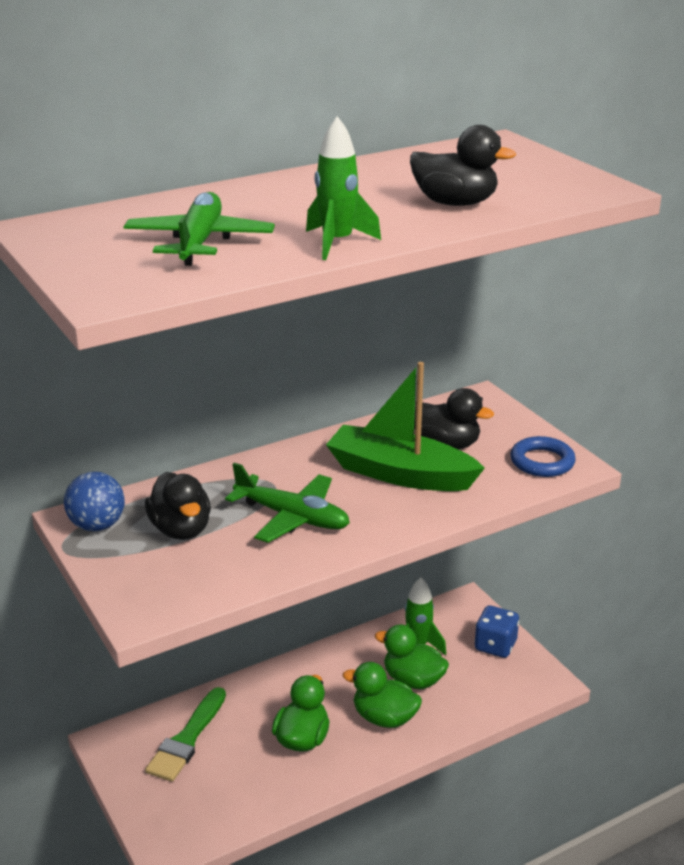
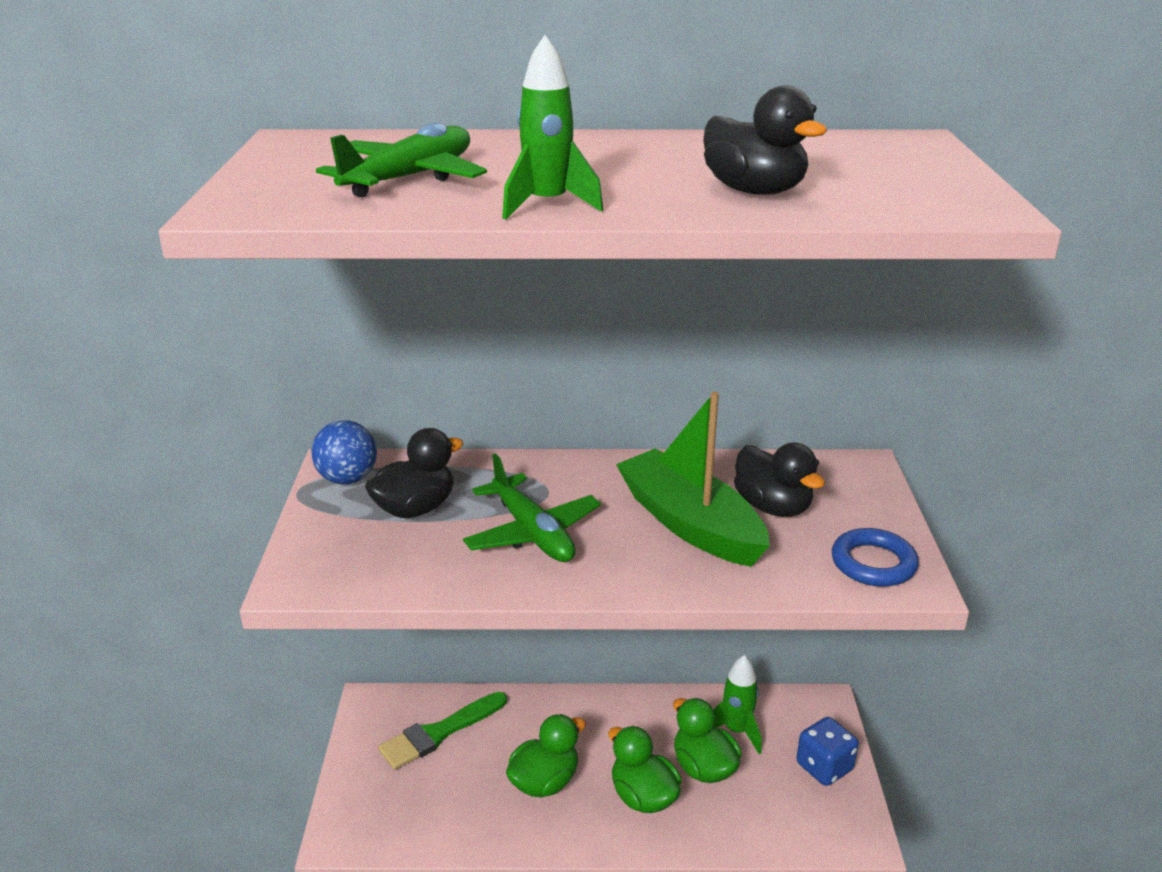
camera: 30 degrees right, 0 degrees up
(181, 530) = (415, 508): black duck -> black duck turned 135 degrees counterclockwise

